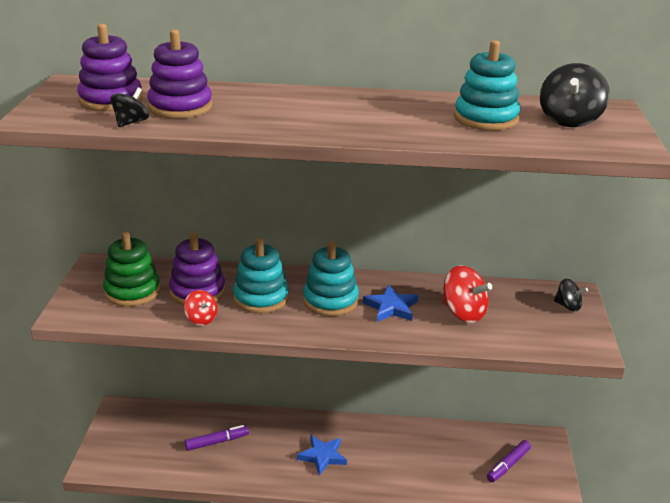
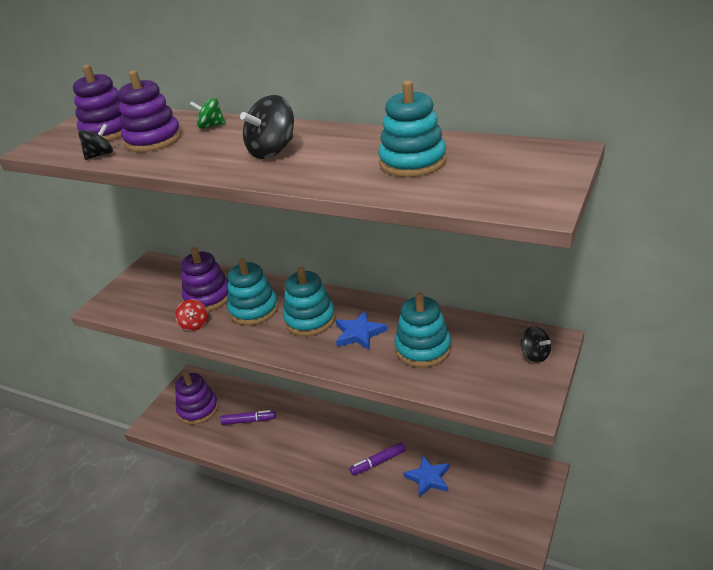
camera: 25 degrees right, 5 degrees up
(132, 291) = (160, 291): green stacking toy -> none
(147, 440) = (198, 409): none -> purple stacking toy
(235, 93) = (211, 126): none -> green spinning top
(322, 456) = (326, 450): blue star -> blue star (428, 478)
(463, 313) = (423, 348): red spinning top -> turquoise stacking toy
(508, 465) = (490, 493): purple marker -> purple marker (378, 462)
(570, 120) = (501, 167): black spinning top -> black spinning top (273, 151)

